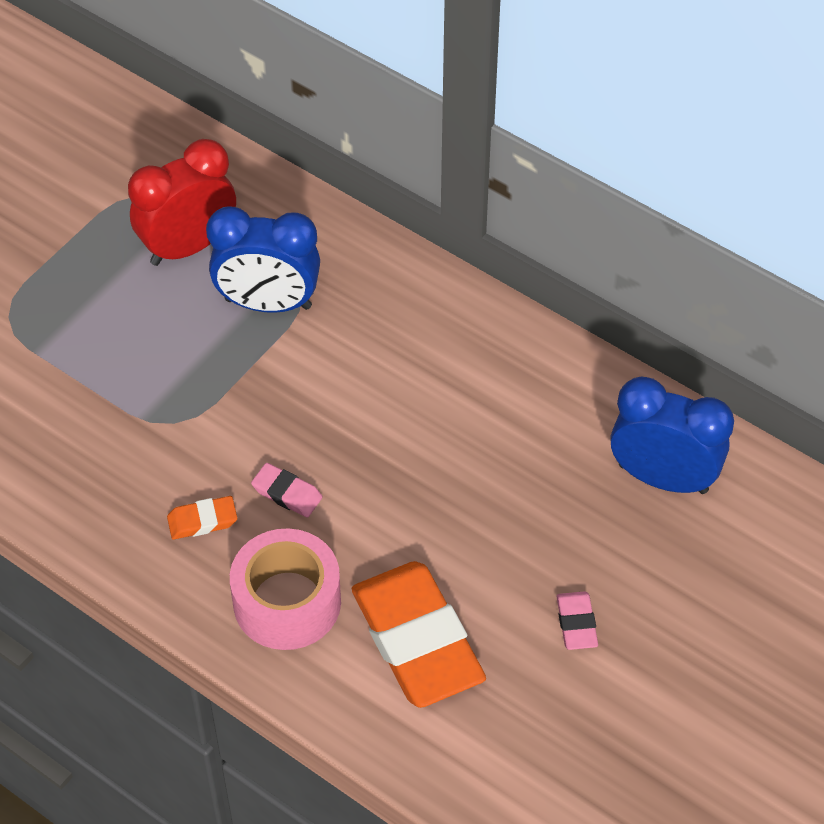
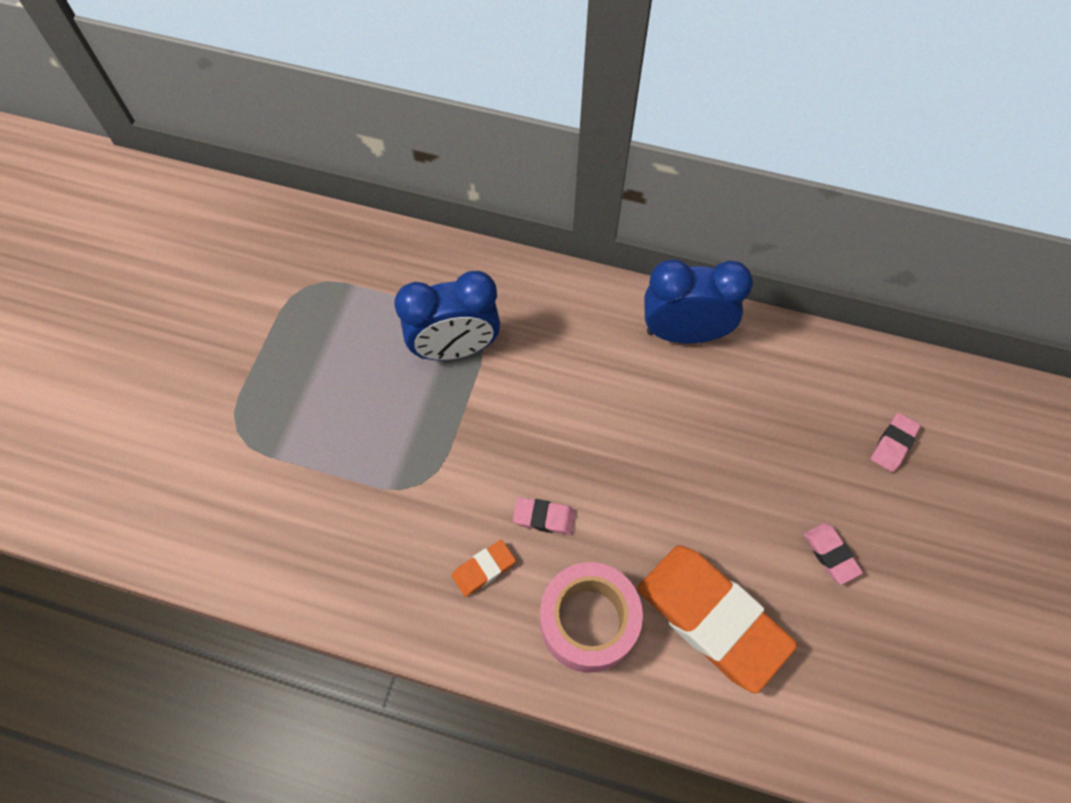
camera: 20 degrees left, 10 degrees up
(188, 246) = (368, 318): red clock -> none
(663, 478) = (834, 400): blue clock -> blue clock (684, 333)
(706, 541) = (893, 444): none -> pink eraser

